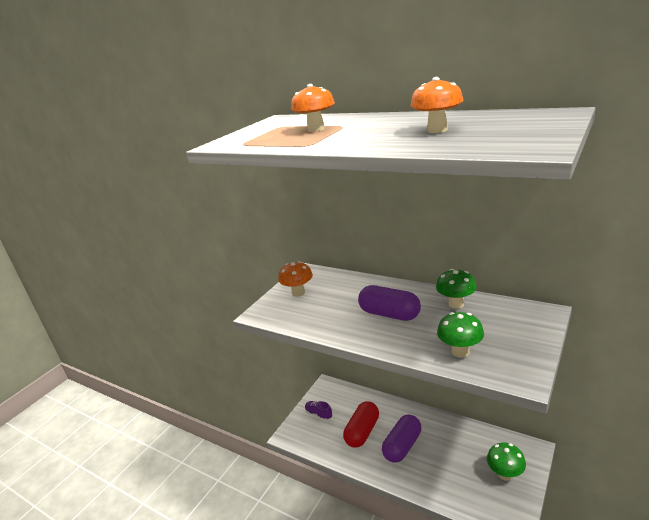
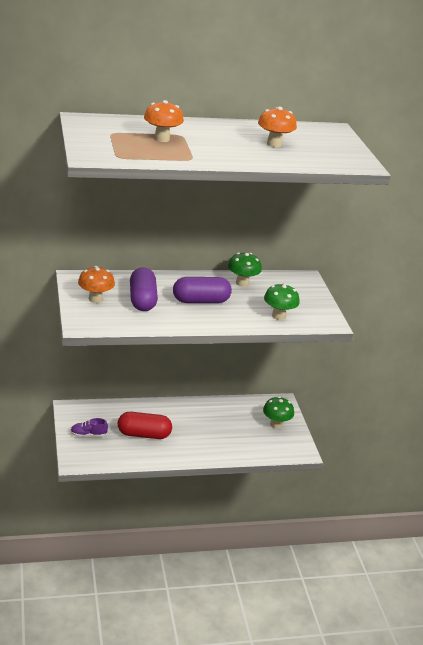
camera: 50 degrees left, 5 degrees up
(362, 432) = (144, 434): red capsule -> red capsule turned 75 degrees counterclockwise
(402, 446) = (187, 433): purple capsule -> purple capsule (142, 300)

